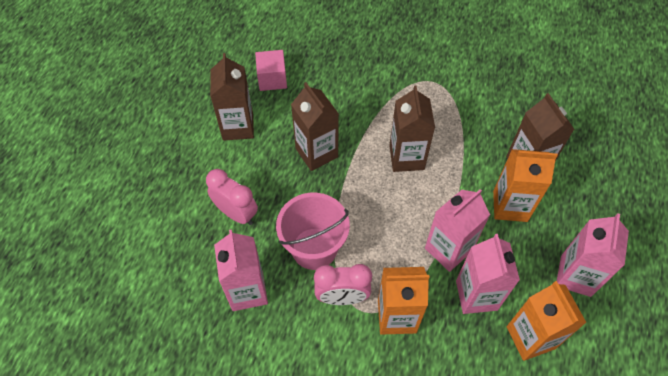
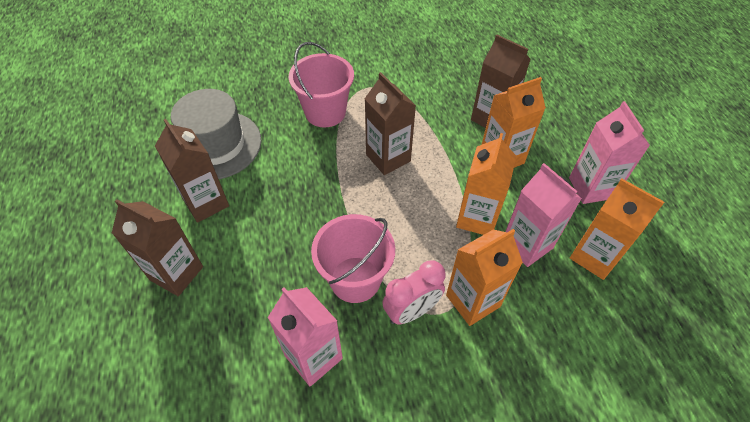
camera: 30 degrees left, 5 degrees down
(236, 213) = (254, 285): pink clock -> none
(272, 79) = (216, 145): pink cube -> grey hat
(316, 153) = (301, 191): brown carton -> brown carton (176, 273)
(378, 89) = (325, 112): none -> pink bucket
(448, 249) = (477, 218): pink carton -> orange carton

